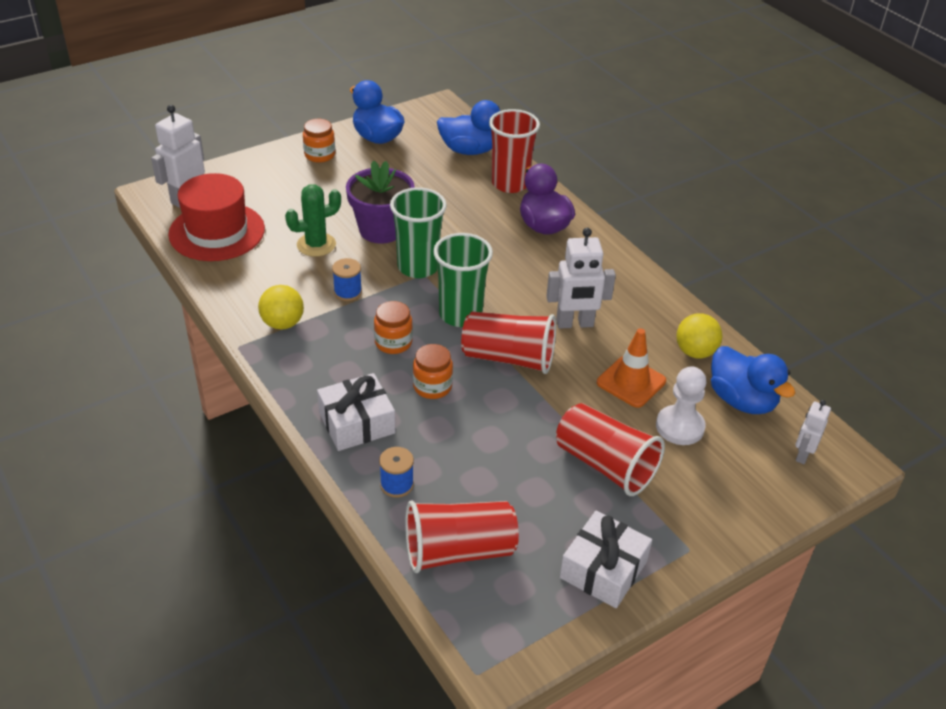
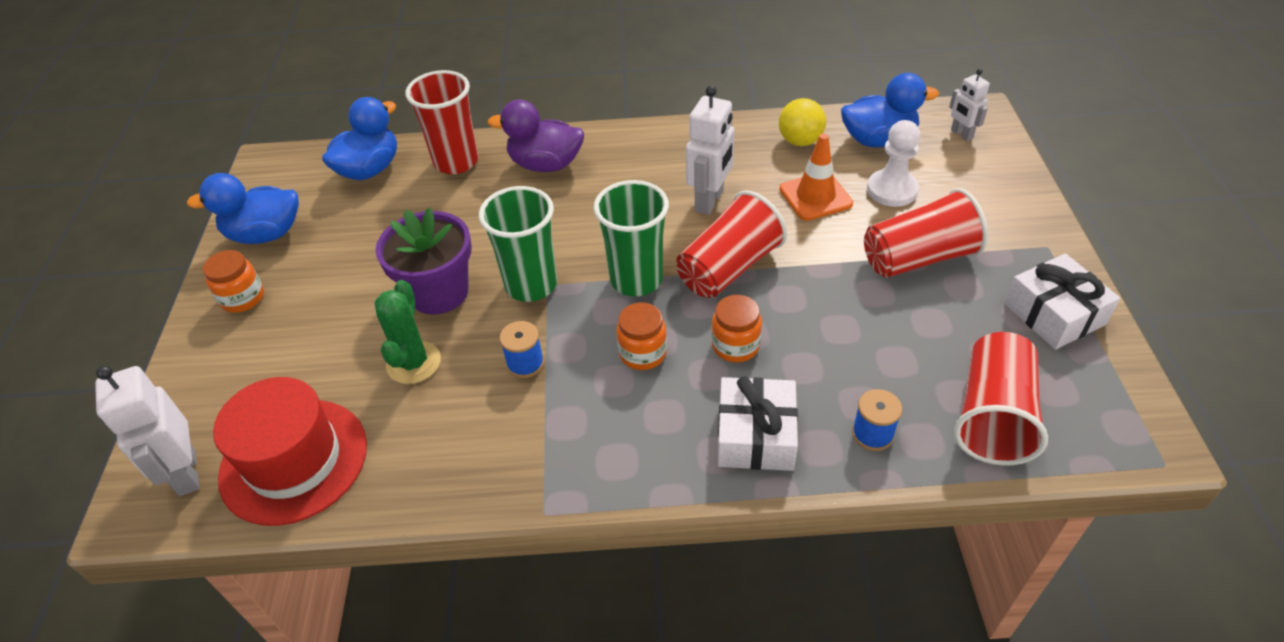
camera: 55 degrees left, 5 degrees up
(283, 323) = (535, 449): yellow ball -> none

